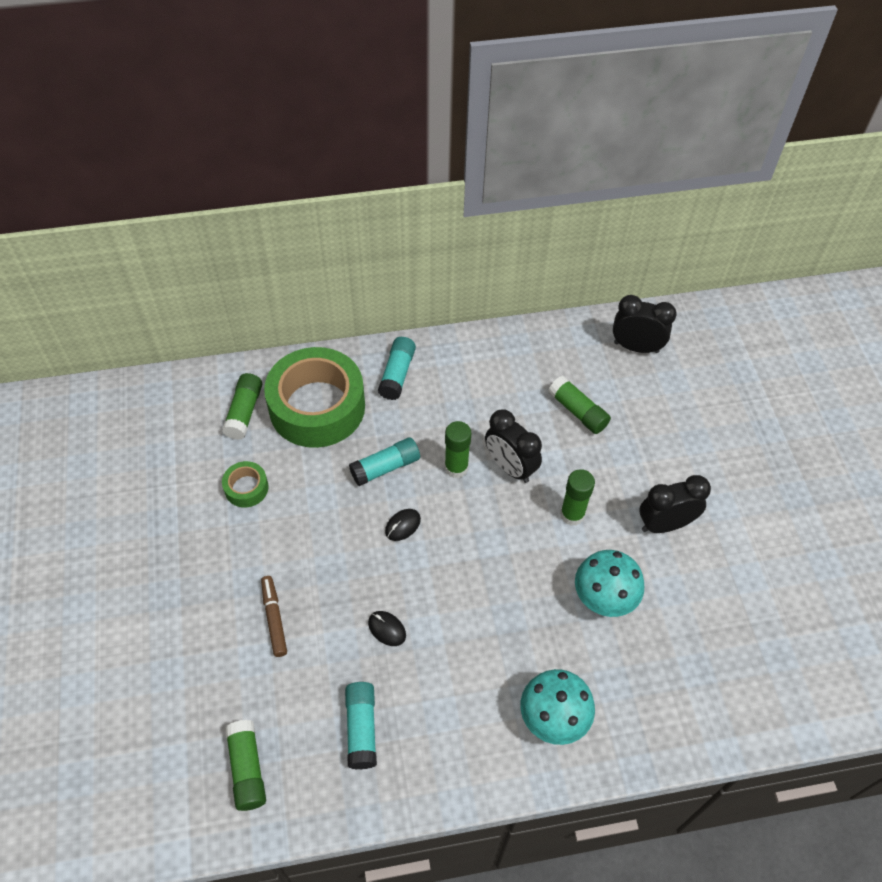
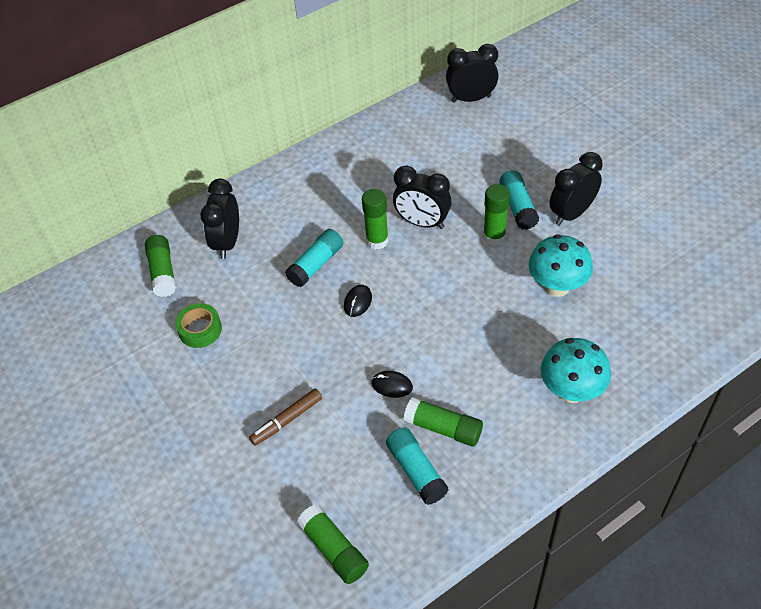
camera: 20 degrees left, 5 degrees down
(274, 618) = (287, 420): brown marker -> brown marker turned 90 degrees counterclockwise
(317, 407) = (227, 243): green tape -> black clock
(397, 374) = (284, 191): turquoise glue stick -> turquoise glue stick (518, 207)
(577, 411) = (452, 161): green glue stick -> green glue stick (443, 428)

